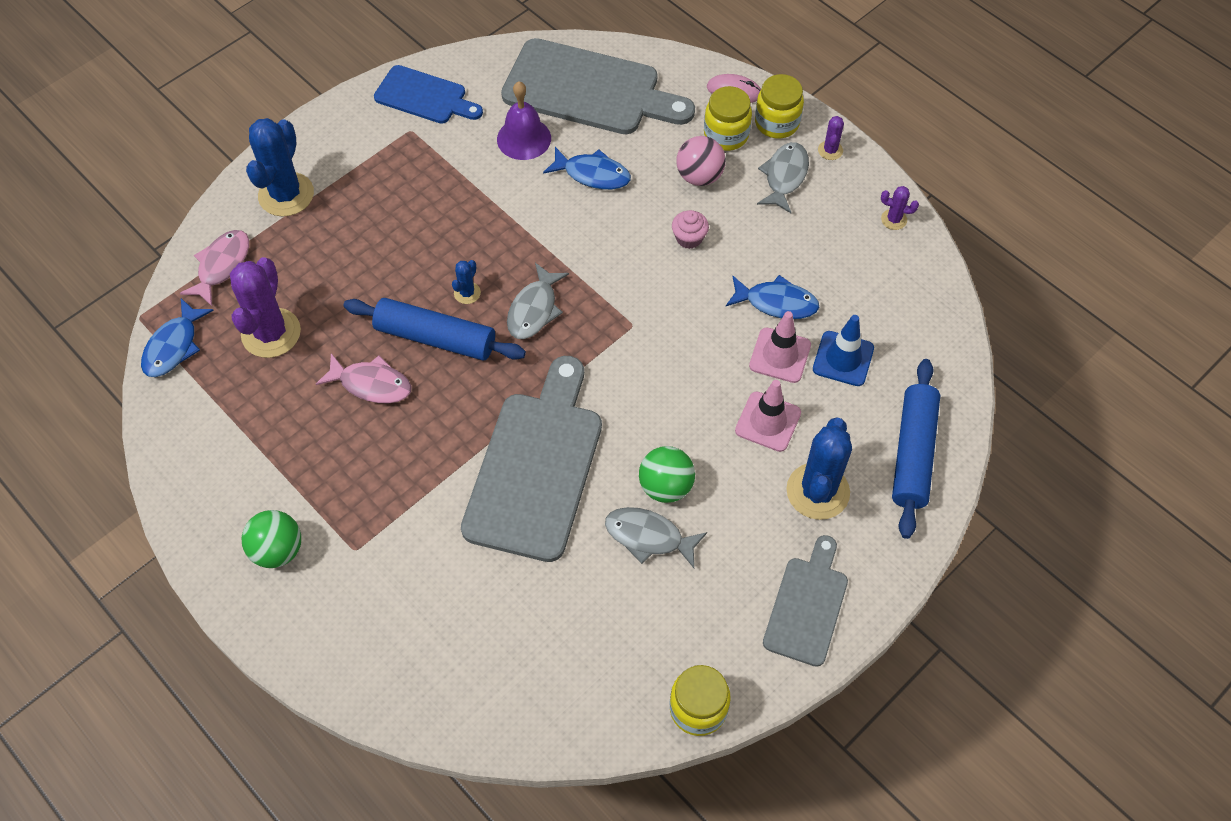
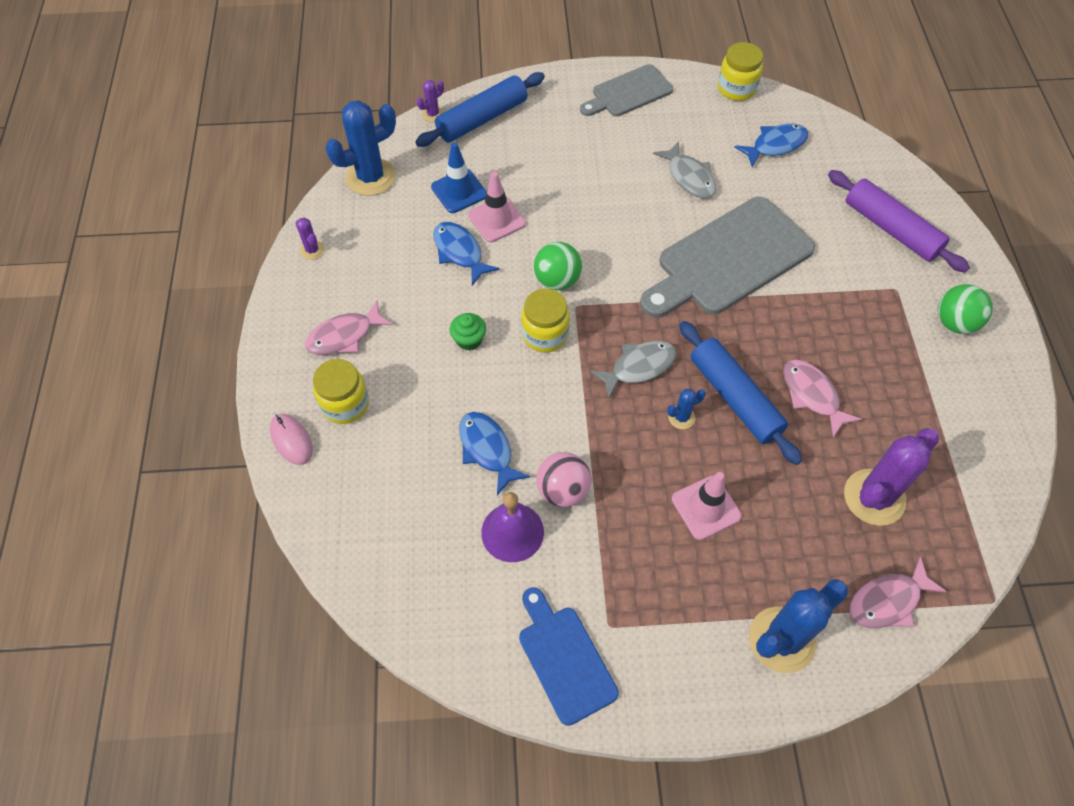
camera: 140 degrees left, 0 degrees up
(174, 346) = (971, 545): blue fish -> blue fish (775, 145)
(399, 624) = (891, 229): none -> purple rolling pin
(589, 90) = (406, 540): grey cutting board -> none
(666, 486) = (652, 196): green ball -> green ball (557, 280)
(689, 238) = (469, 340): pink cupcake -> green cupcake
(699, 176) = (406, 383): pink ball -> pink ball (563, 490)
(768, 422) = (549, 188): pink traffic cone -> pink traffic cone (706, 507)
(777, 123) = (295, 384): yellow jar -> yellow jar (545, 334)
(784, 176) = (344, 336): grey fish -> pink fish
(817, 491) = (561, 136): blue cactus -> blue cactus (371, 177)
(830, 150) = (286, 331): purple cactus -> purple cactus (433, 114)

